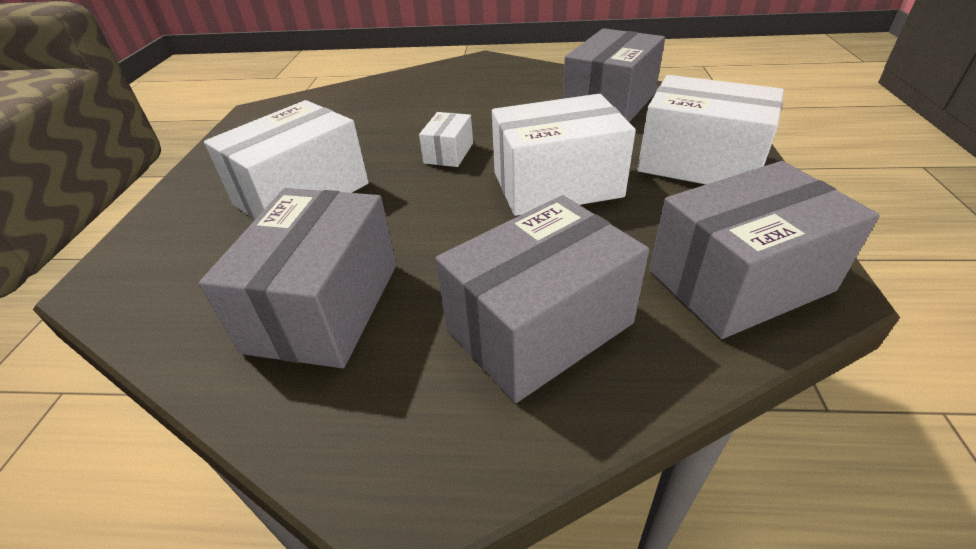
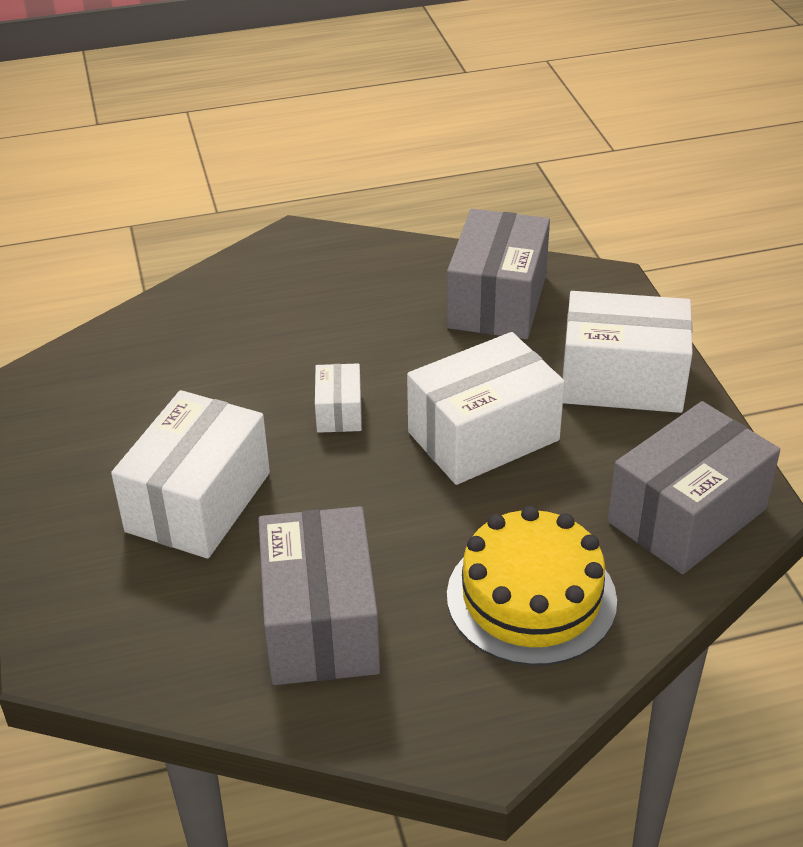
camera: 20 degrees left, 0 degrees up
(539, 327) = (531, 597): grey box -> yellow cake

